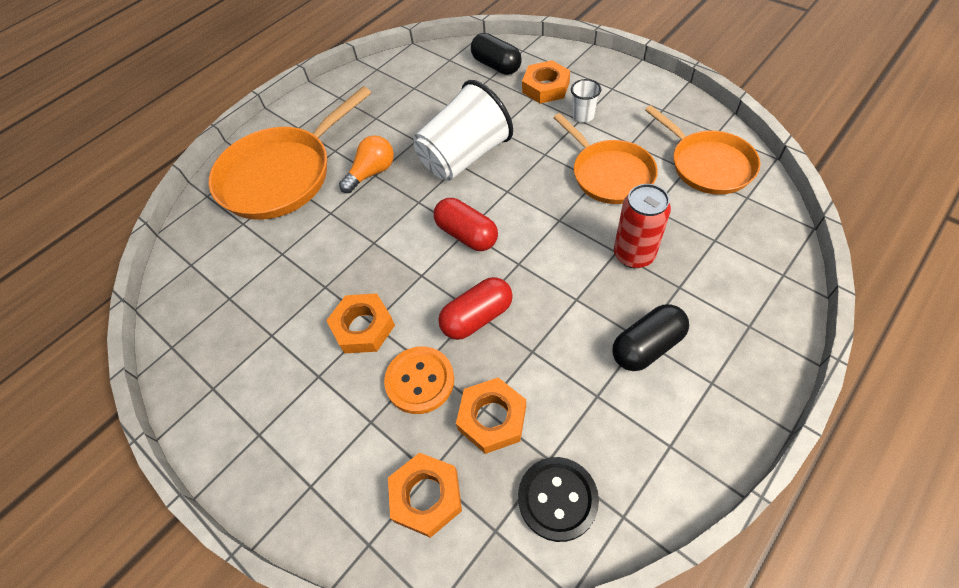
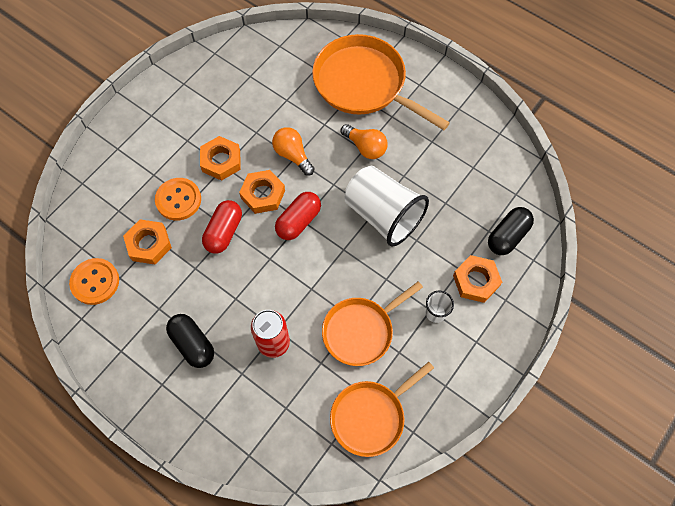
camera: 80 degrees right, 10 degrees up
(369, 243) = (293, 155): none -> orange light bulb
(426, 496) = (104, 210): orange nut -> orange nut (263, 194)
(477, 317) = (224, 232): red capsule -> red capsule turned 60 degrees clockwise
(557, 499) = (95, 282): black button -> orange button

